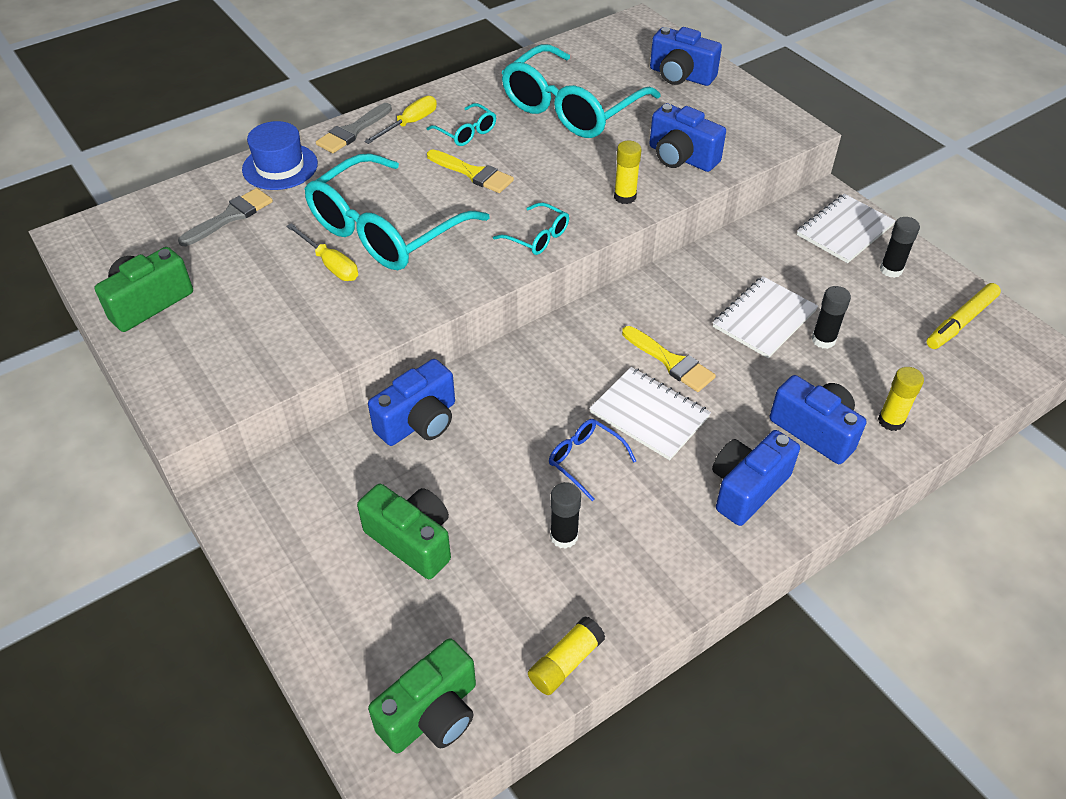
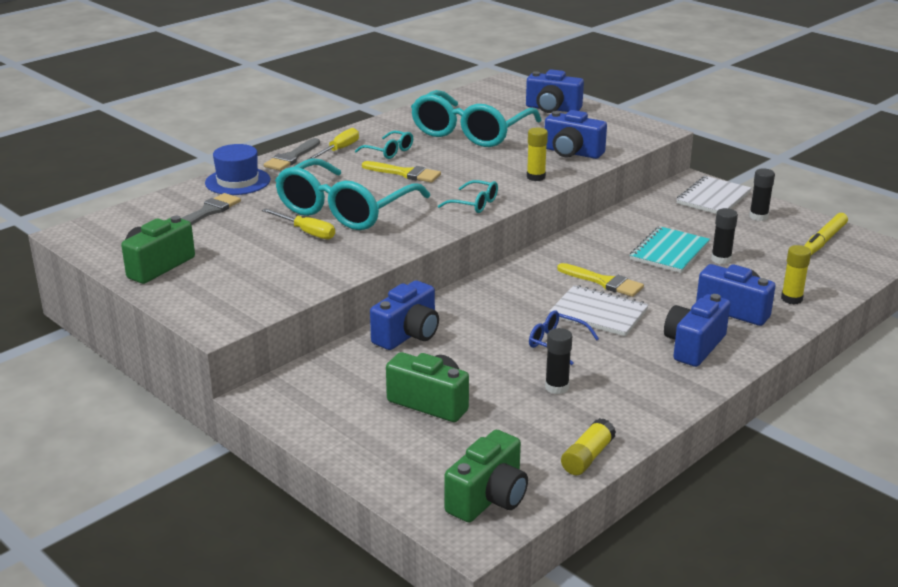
camera: 10 degrees left, 20 degrees down
(764, 319) = (669, 252): white notebook -> turquoise notebook

